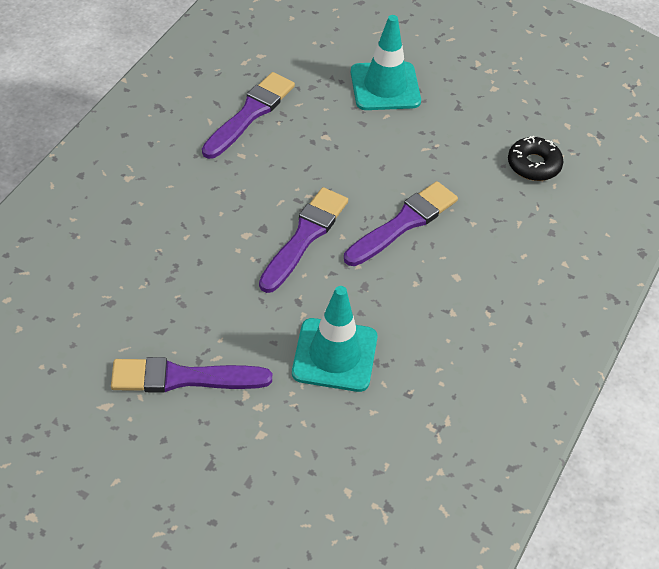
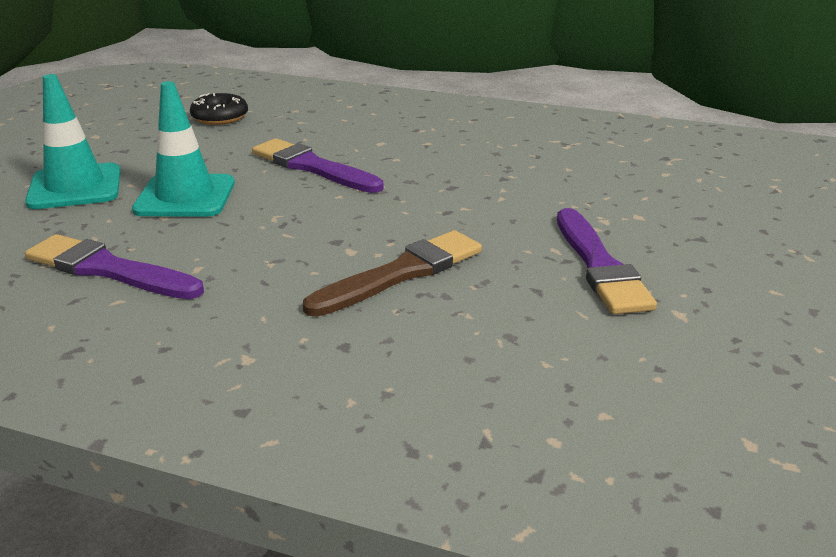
camera: 95 degrees left, 20 degrees down
(205, 258) = (401, 273): none -> brown brush
(304, 237) = (346, 215): purple brush -> none
(334, 355) = (512, 188): turquoise traffic cone -> turquoise traffic cone (185, 196)

